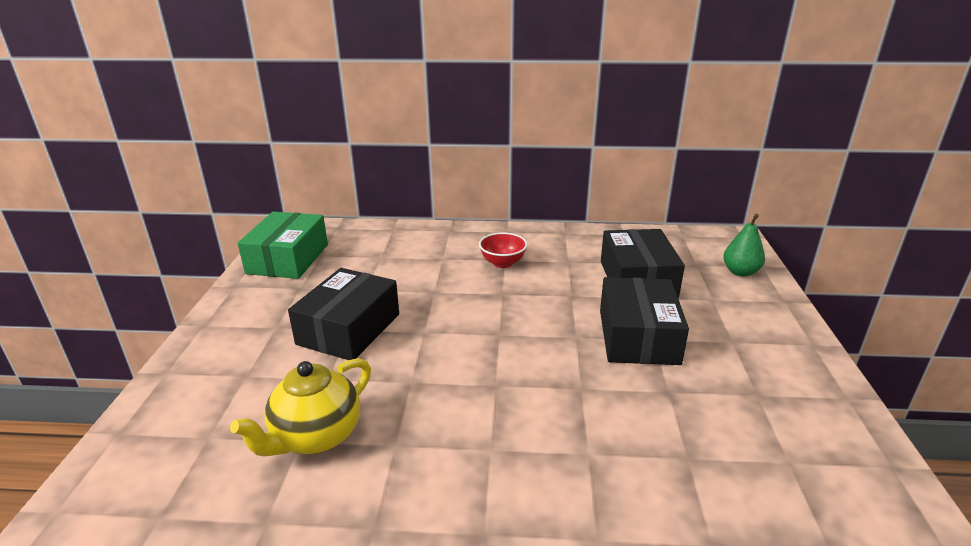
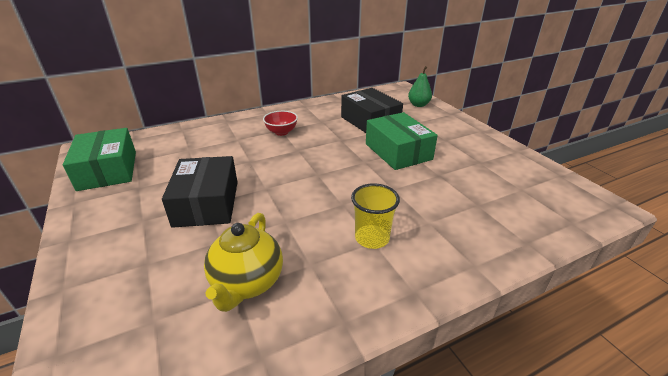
camera: 30 degrees left, 5 degrees up
(493, 443) = (372, 238): none -> yellow cup
(638, 336) = (398, 151): black box -> green box

